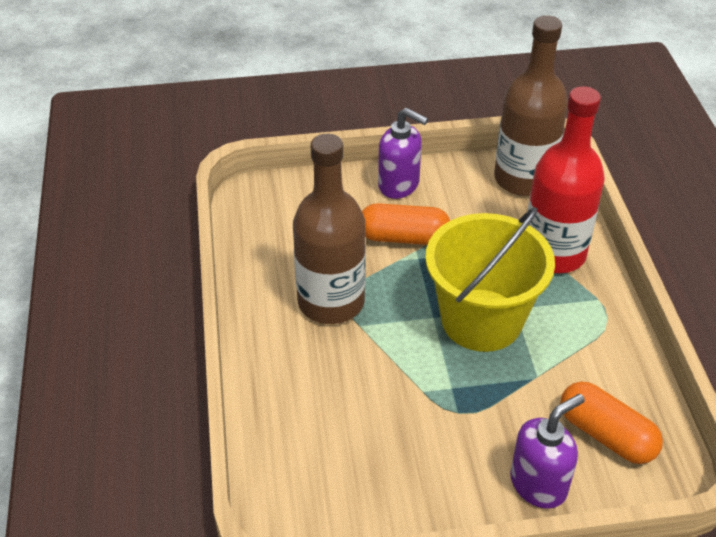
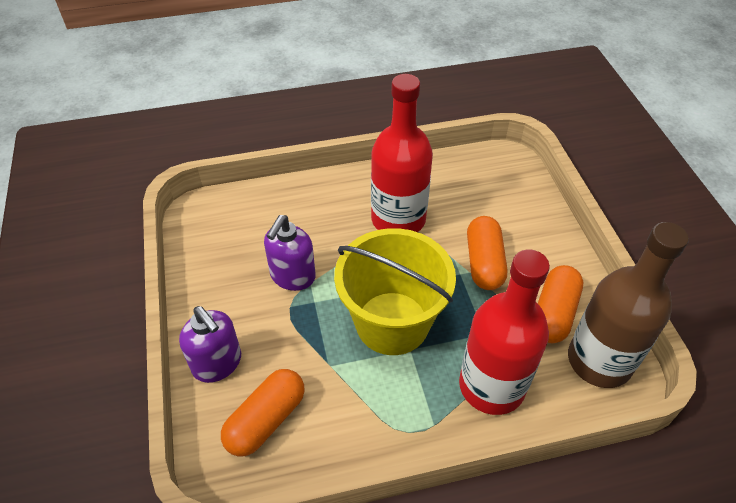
camera: 85 degrees right, 5 degrees up
(331, 302) = (398, 219): brown bottle -> red bottle
(399, 185) = (554, 256): purple soap dispenser -> purple soap dispenser (292, 276)
(470, 198) = (554, 313): none -> orange capsule

